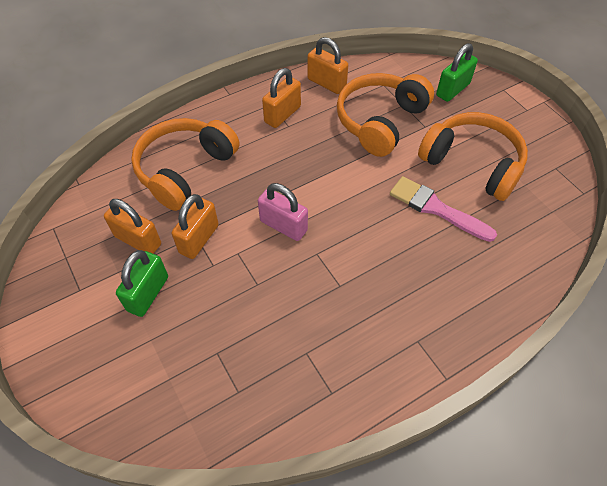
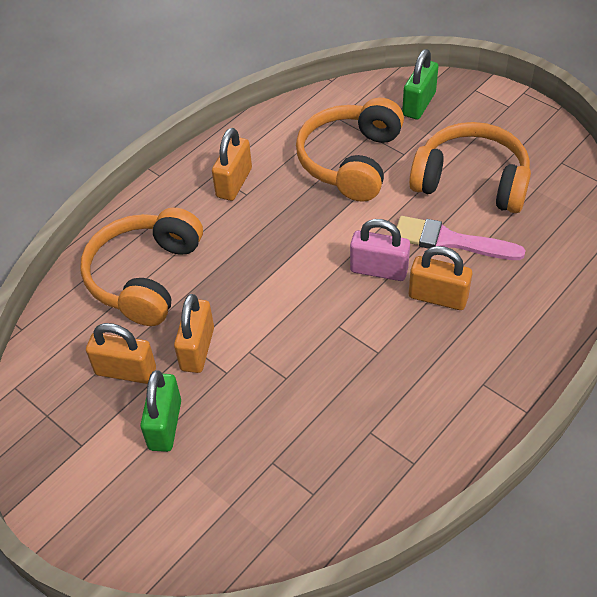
camera: 15 degrees left, 5 degrees down
(283, 226) = (288, 307): pink padlock -> pink padlock (379, 270)
(326, 83) = (271, 133): orange padlock -> orange padlock (438, 297)

